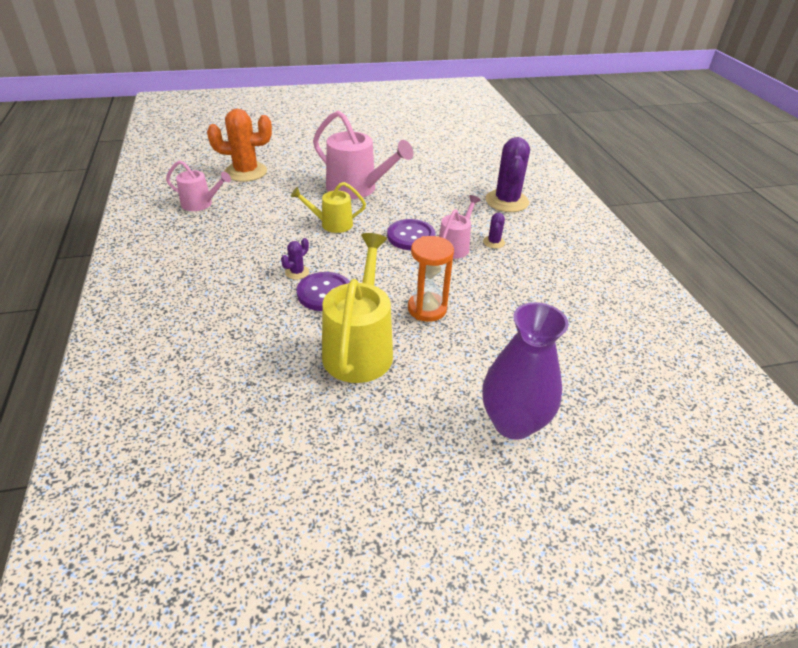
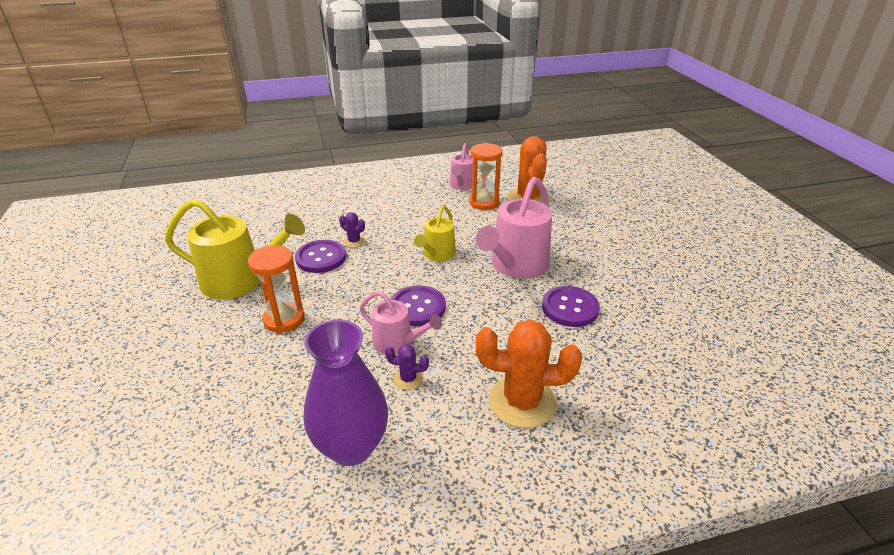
camera: 90 degrees right, 5 degrees down
(244, 194) = (484, 202): none -> orange hourglass
(332, 224) = (437, 254): yellow watering can -> yellow watering can turned 150 degrees counterclockwise
(413, 174) = (570, 308): none -> purple button
(507, 201) = (522, 402): purple cactus -> orange cactus
(513, 422) = (107, 372): purple vase -> purple vase (351, 447)

